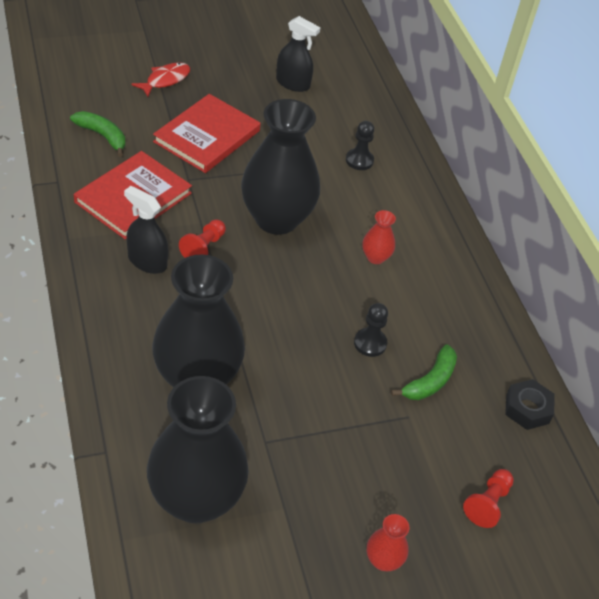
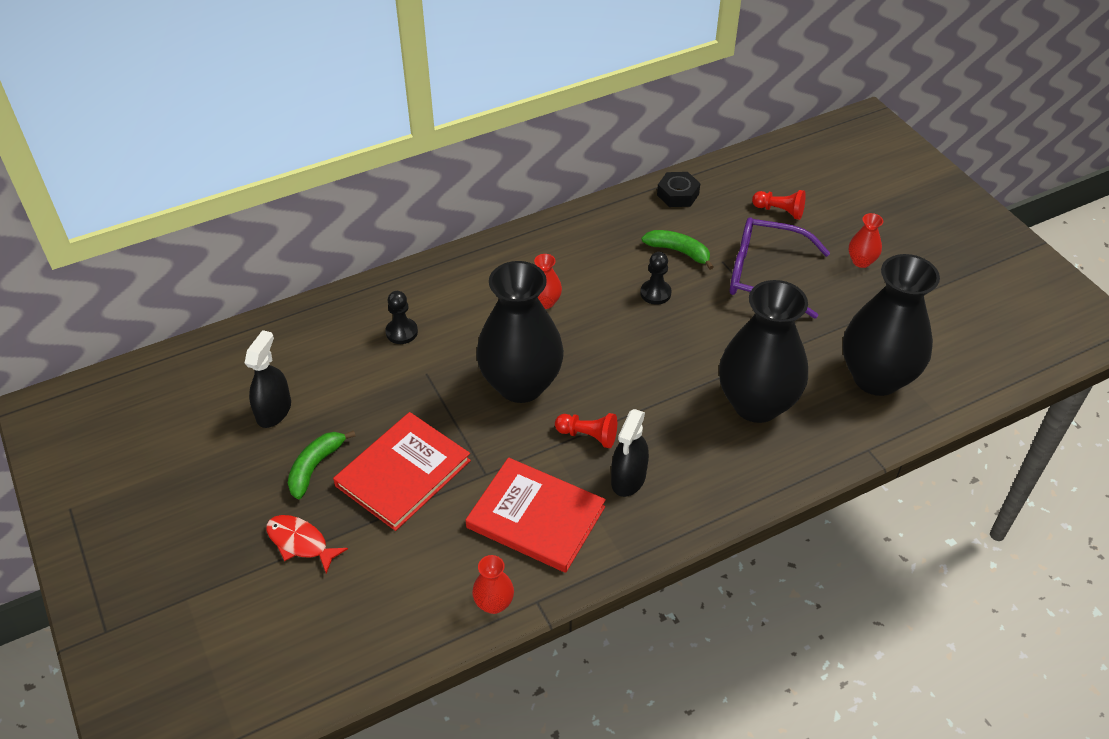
camera: 95 degrees left, 0 degrees up
(67, 160) = (494, 603): none -> red vase
(102, 136) = (436, 579): green banana -> green banana (315, 467)
(207, 136) = (403, 473): red book -> red book turned 75 degrees counterclockwise
(378, 449) = (765, 275): none -> purple glasses

